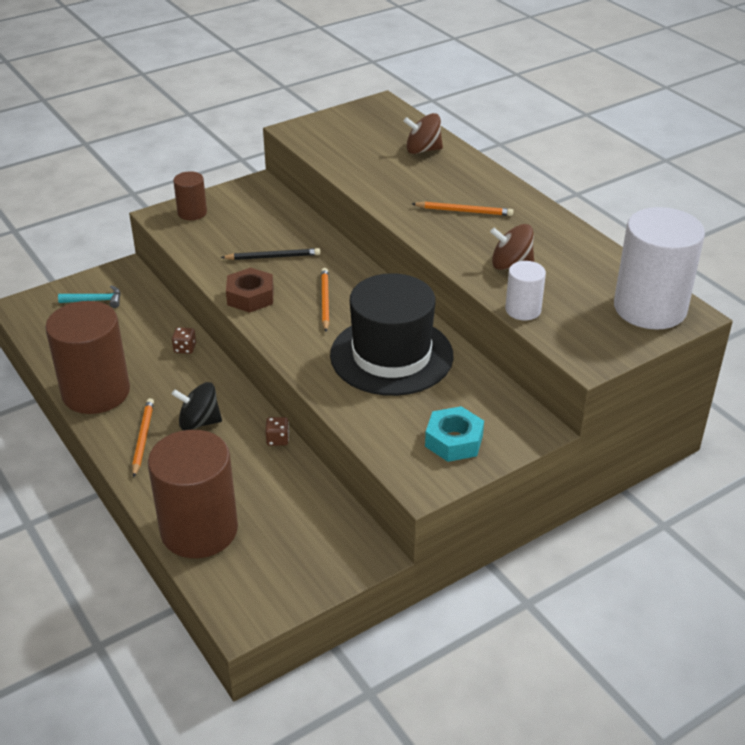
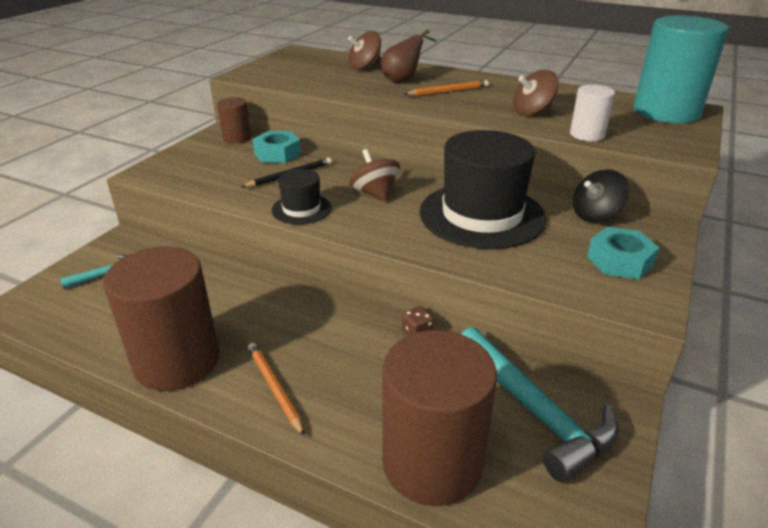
camera: 30 degrees left, 5 degrees down
(185, 348) = (243, 286): brown dice -> none
(192, 213) = (176, 164): brown cylinder -> brown cylinder (237, 138)
(199, 422) = (322, 347): black spinning top -> black spinning top (595, 215)
(250, 297) = (301, 209): brown nut -> black hat
(284, 227) = (277, 154): none -> turquoise nut
(302, 530) = (535, 411): none -> turquoise hammer
(325, 301) = (375, 193): orange pencil -> brown spinning top
(439, 182) = (403, 80): none -> brown pear
(650, 308) = (666, 112): white cylinder -> turquoise cylinder

